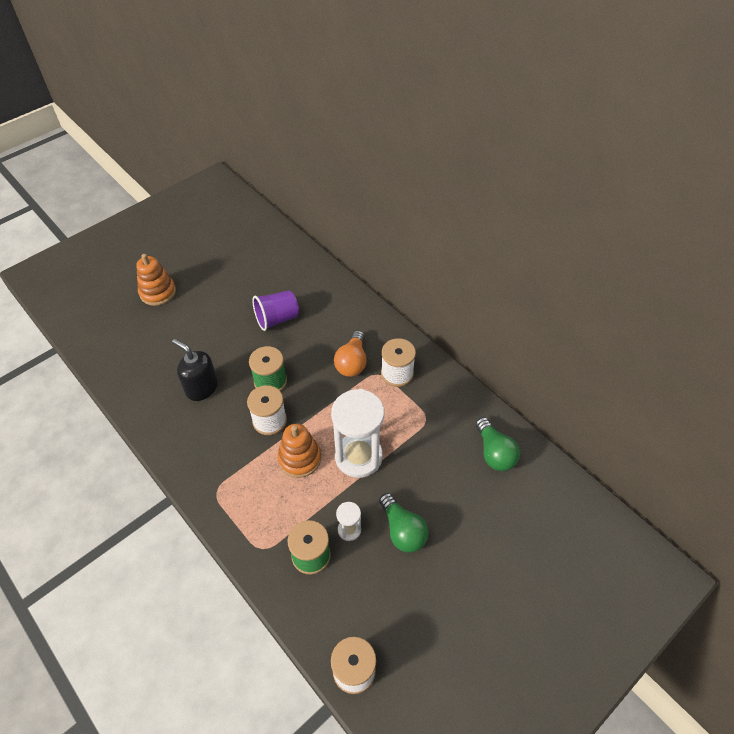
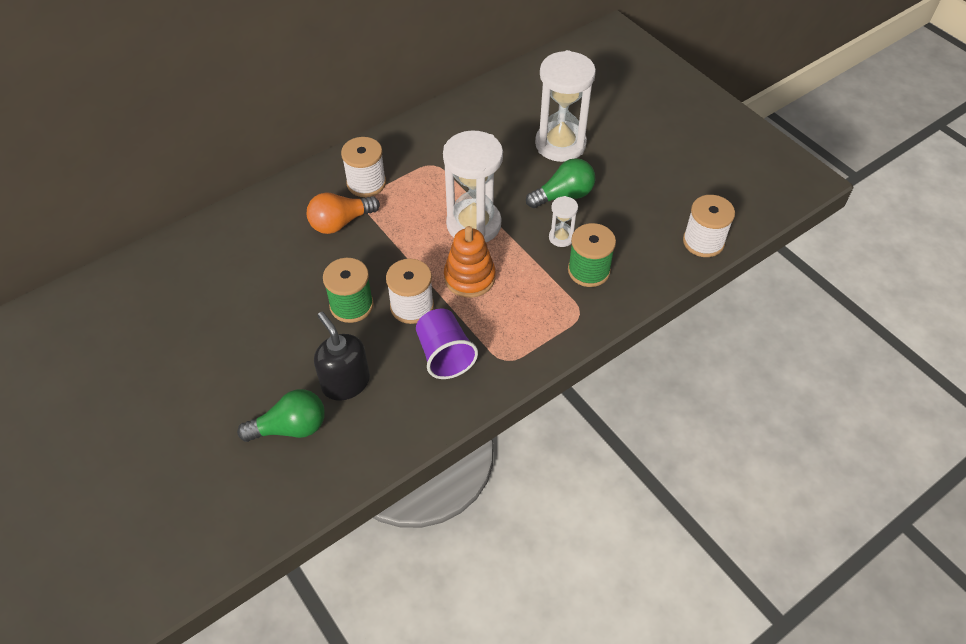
camera: 85 degrees left, 0 degrees up
(158, 292) = (143, 452): orange stacking toy -> none
(201, 387) = (345, 382): black soap dispenser -> black soap dispenser turned 105 degrees clockwise
(277, 319) = (246, 297): purple cup -> purple cup (444, 355)
(352, 362) = (340, 222): orange light bulb -> orange light bulb turned 135 degrees clockwise
(472, 525) = (560, 144): none -> white hourglass
(494, 453) = (482, 118): green light bulb -> green light bulb (291, 427)

